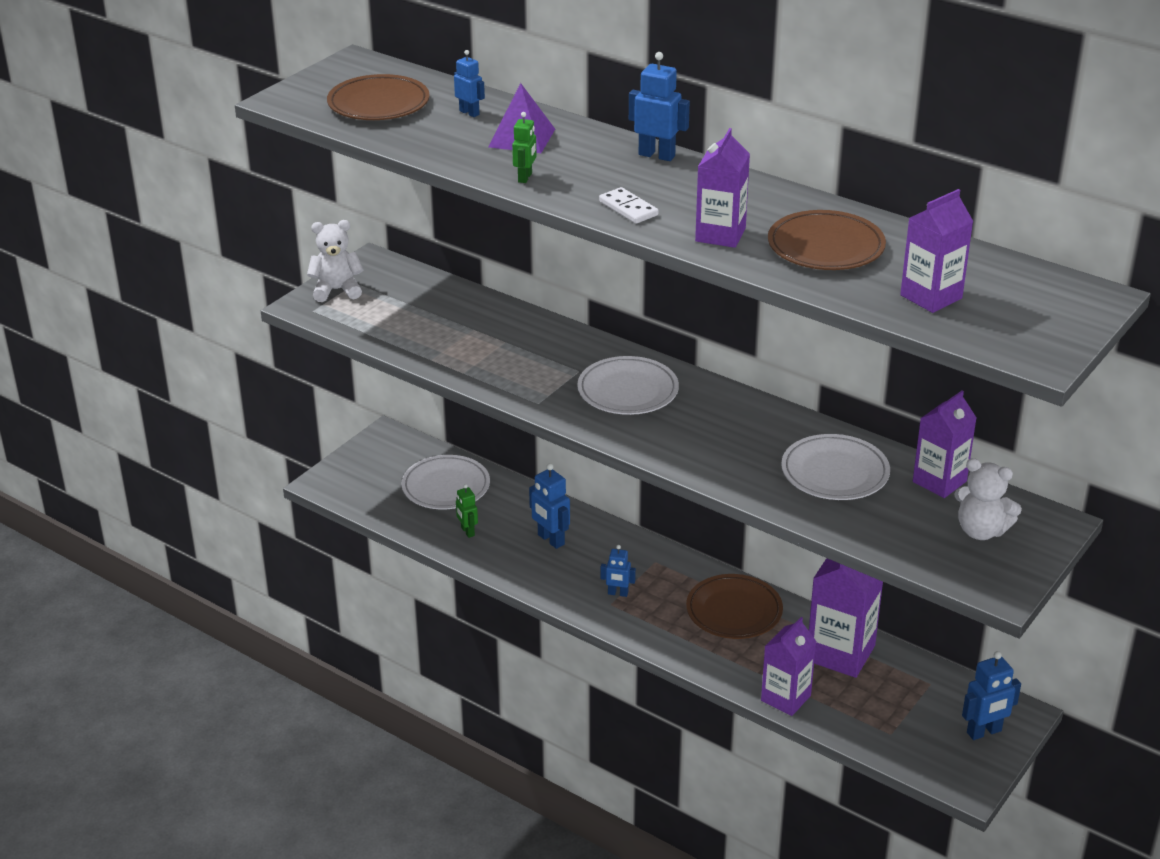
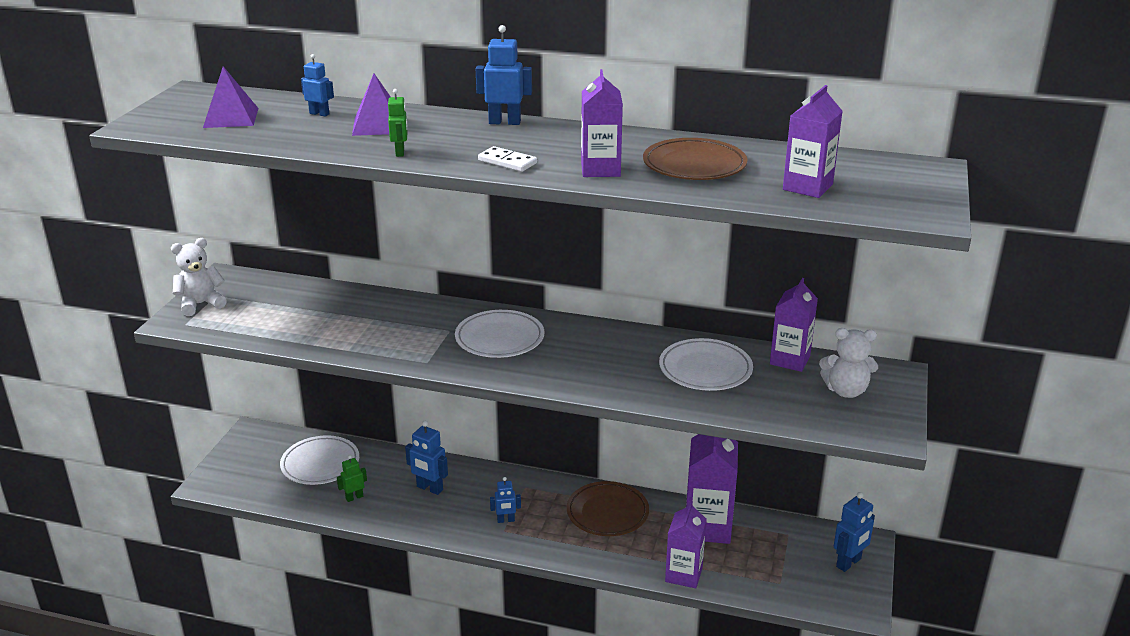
camera: 20 degrees left, 5 degrees down
(378, 104) = (231, 117): brown plate -> purple pyramid
(467, 532) = (354, 497): green robot -> green robot turned 105 degrees clockwise

